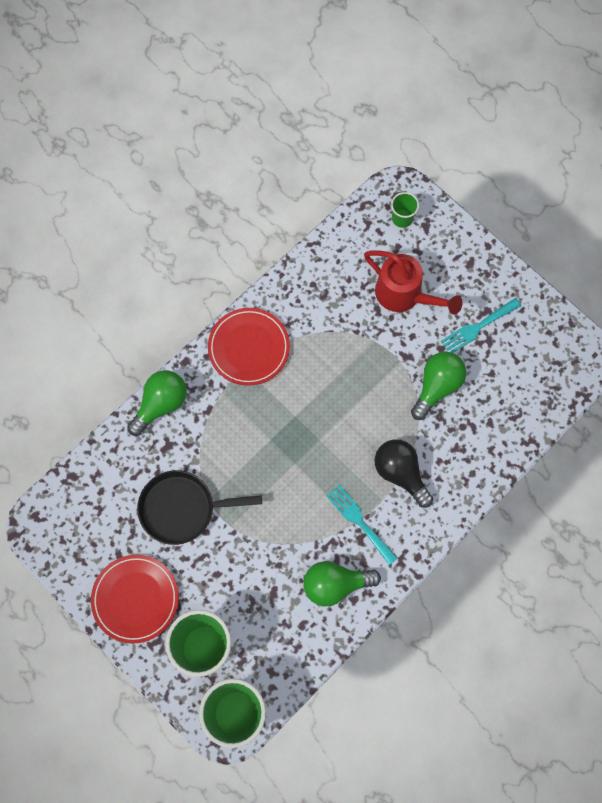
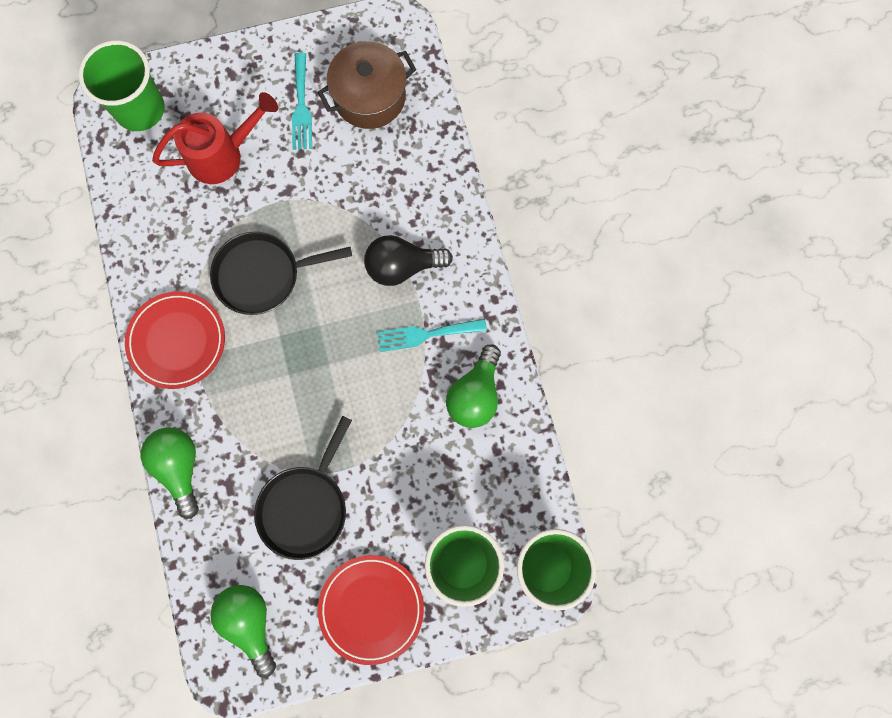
camera: 60 degrees left, 5 degrees up
(332, 377) = (262, 275): none -> black pan
(402, 218) = (140, 109): green cup -> green cup, size x2.00
(437, 386) = (337, 180): green light bulb -> green light bulb (249, 622)
(517, 371) = (369, 97): none -> brown pot

